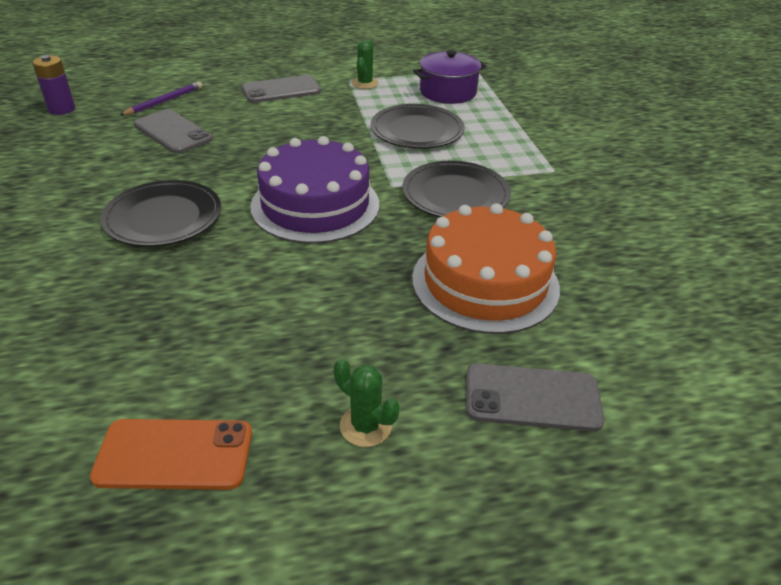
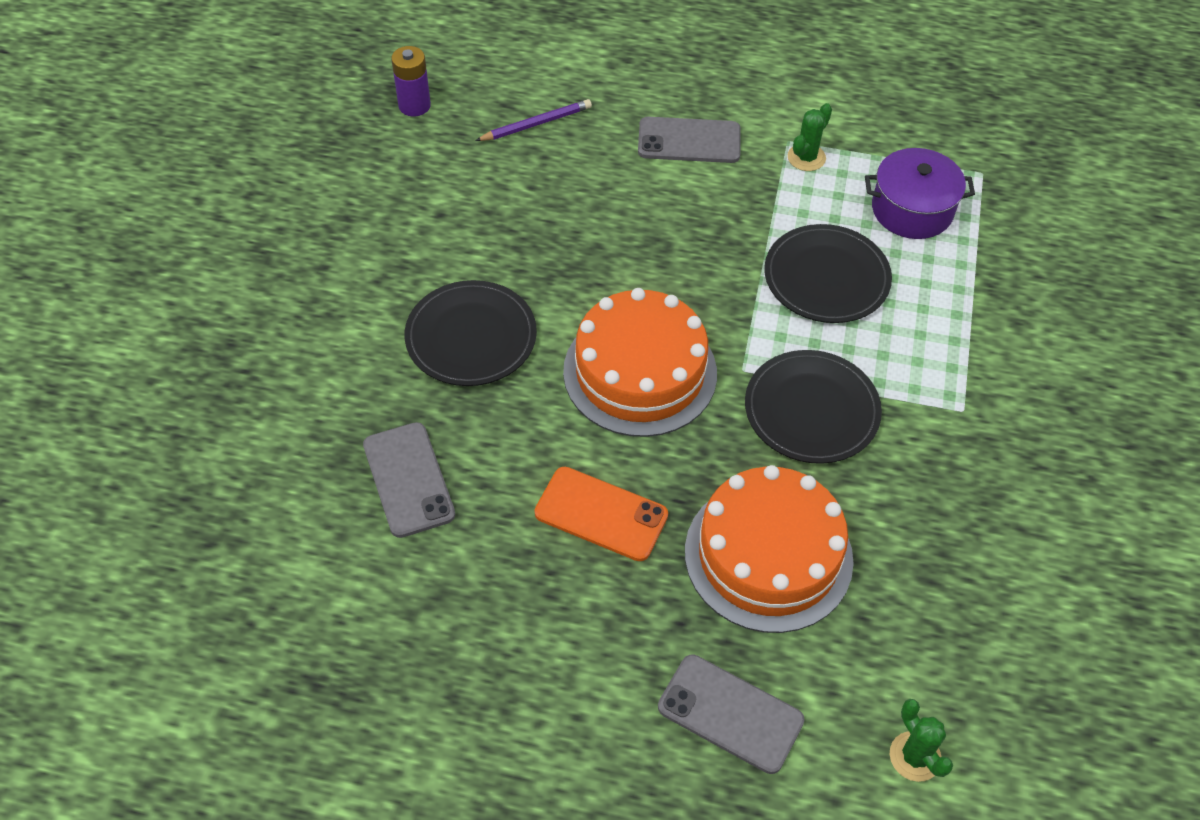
camera: 25 degrees right, 15 degrees up
(173, 132) = (527, 189): grey phone -> grey phone (408, 480)
(174, 455) = (390, 641): orange phone -> orange phone (601, 514)
(315, 205) = (640, 372): purple cake -> orange cake
(365, 426) = (560, 679): green cactus -> green cactus (915, 756)

